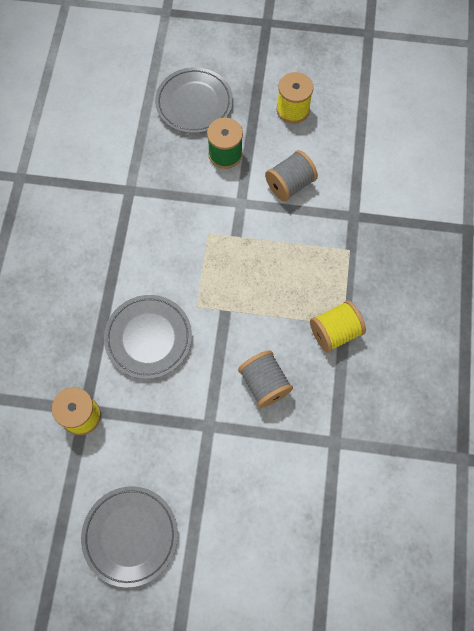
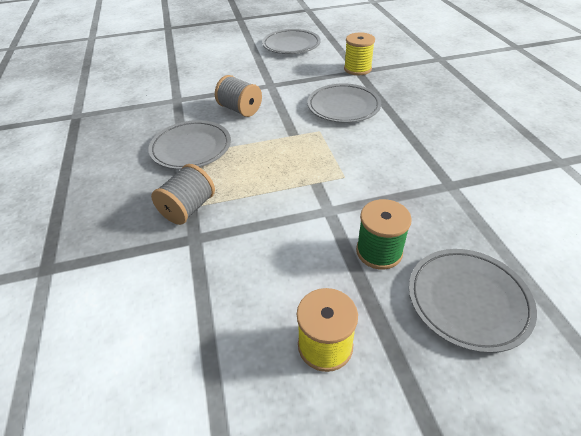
camera: 160 degrees right, 25 degrees down
(290, 184) = (282, 245): grey spool -> grey spool (188, 208)
(335, 332) = (191, 148): yellow spool -> grey plate

